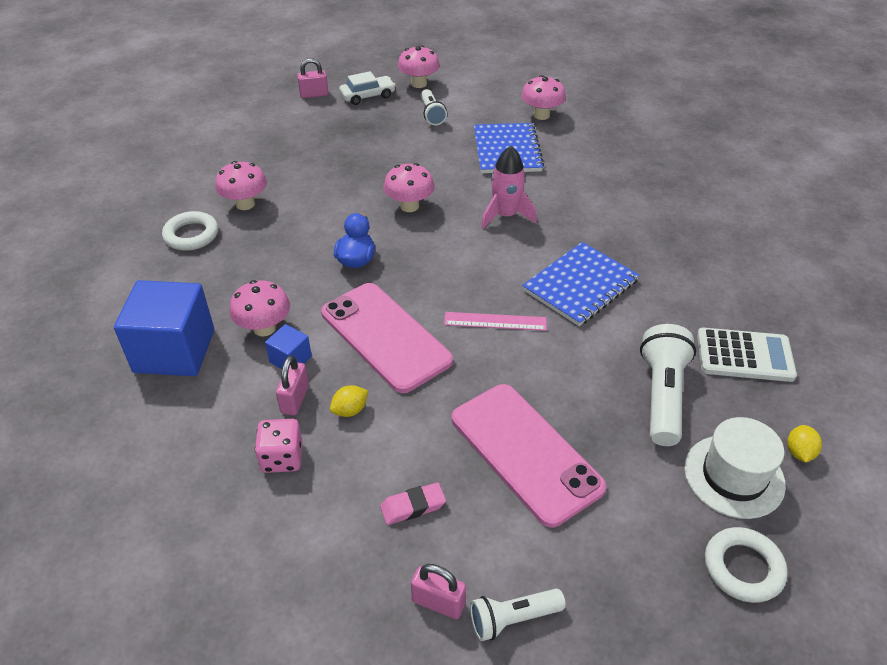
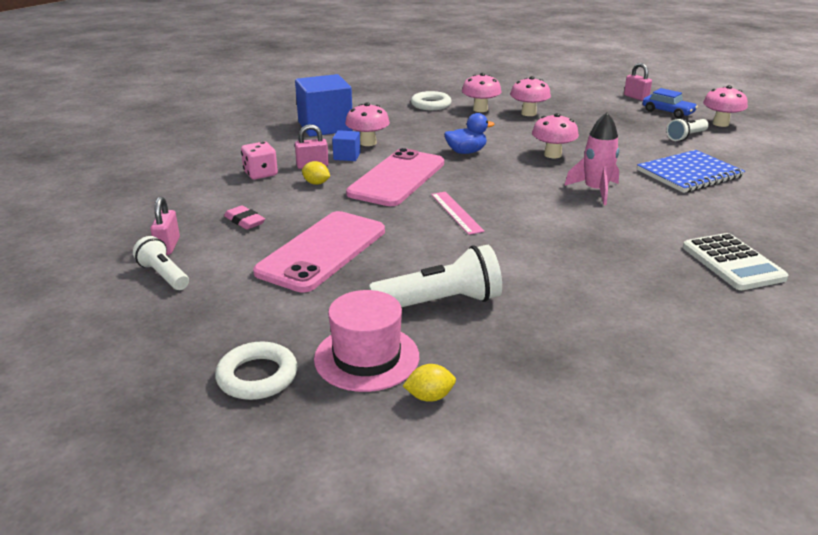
camera: 65 degrees right, 15 degrees down
(367, 96) = (667, 112): white car -> blue car
(541, 115) = (773, 177): pink mushroom -> pink mushroom (528, 113)
(580, 285) = (545, 239): blue notebook -> none
(734, 476) = (366, 357): white hat -> pink hat
(744, 356) = (545, 343): white calculator -> white calculator (732, 263)

